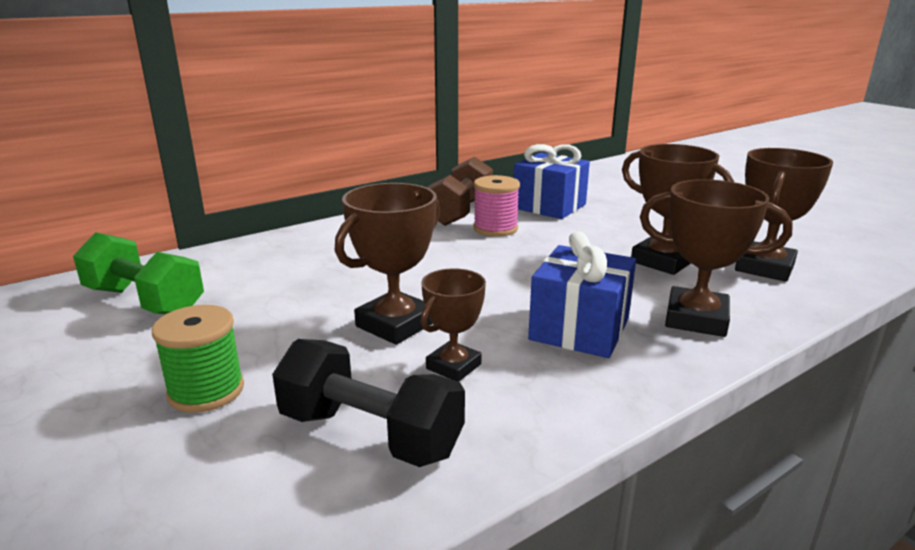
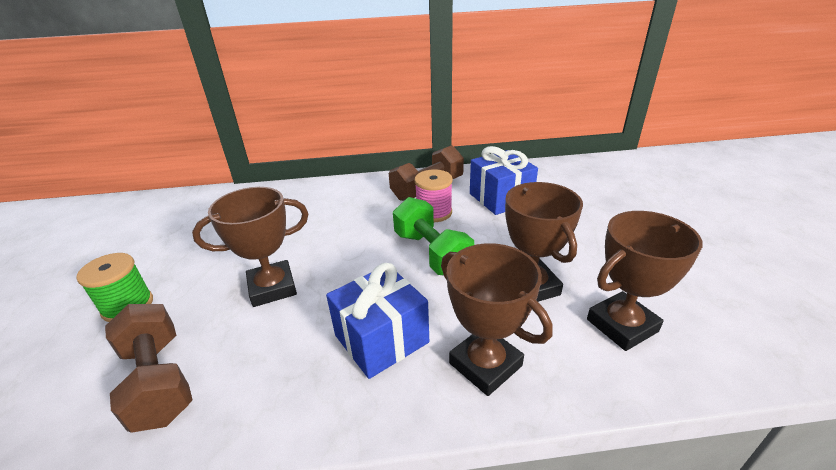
camera: 30 degrees right, 10 degrees up
(145, 301) = (175, 222): green dumbbell -> green dumbbell (432, 253)
(370, 434) = (159, 381): black dumbbell -> brown dumbbell
(453, 366) = (263, 341): brown trophy -> none

